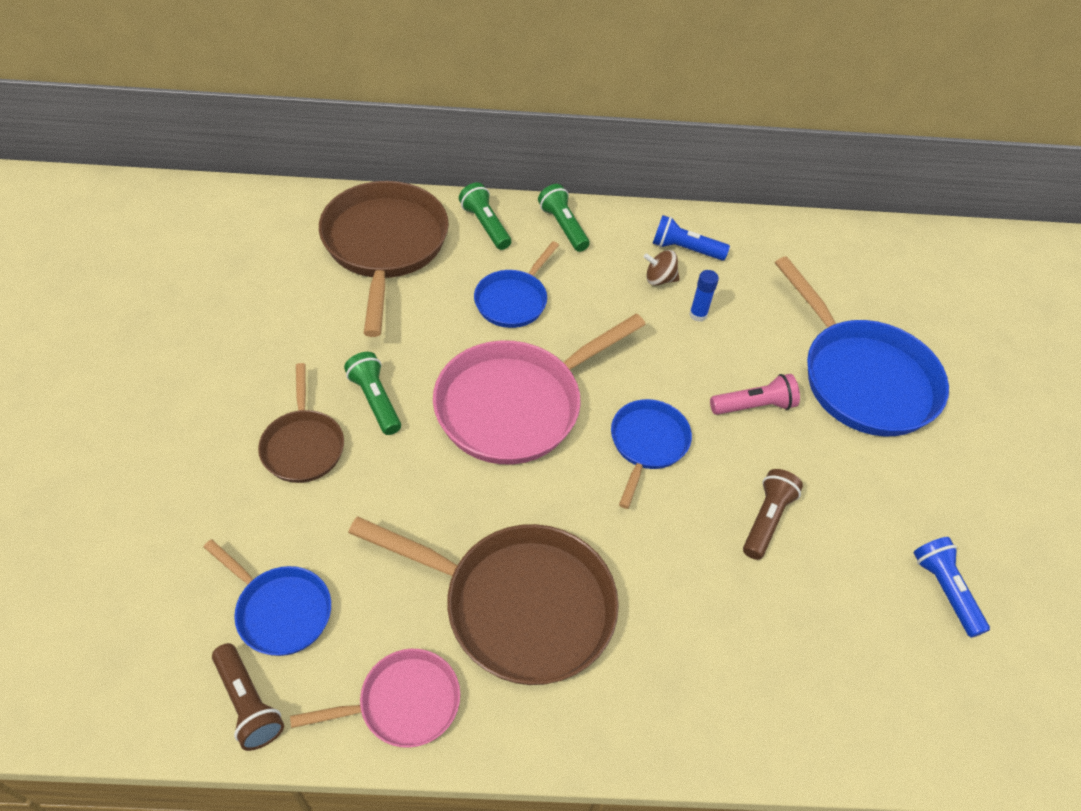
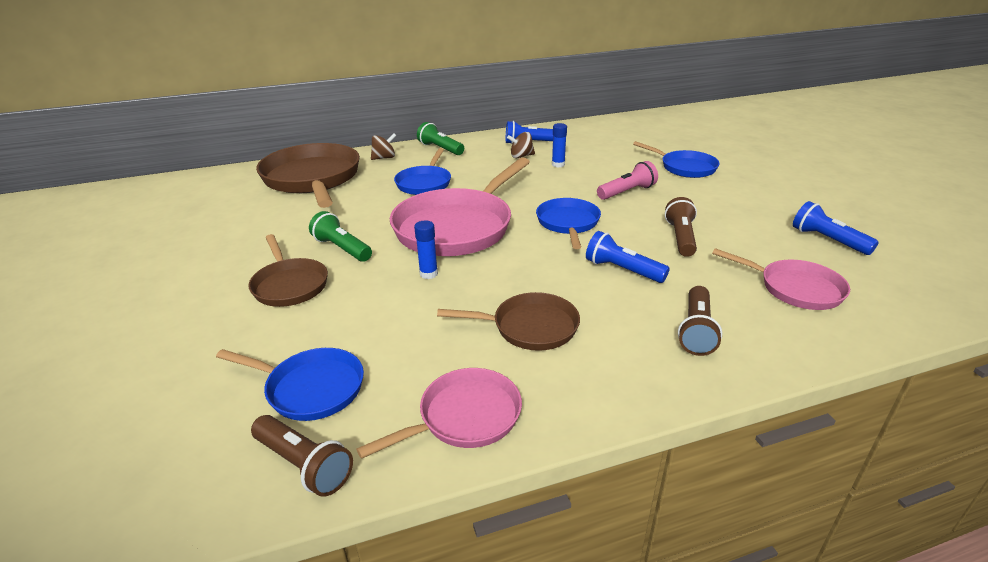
camera: 15 degrees left, 20 degrees down
(451, 480) = (428, 274): none -> blue glue stick
(485, 225) = (384, 158): green flashlight -> brown spinning top
(518, 606) = (529, 327): brown pan -> brown pan, size x0.55
(664, 552) = (622, 270): none -> blue flashlight
(687, 678) = (696, 331): none -> brown flashlight
(841, 656) = (795, 288): none -> pink pan
(862, 378) = (684, 167): blue pan -> blue pan, size x0.55

